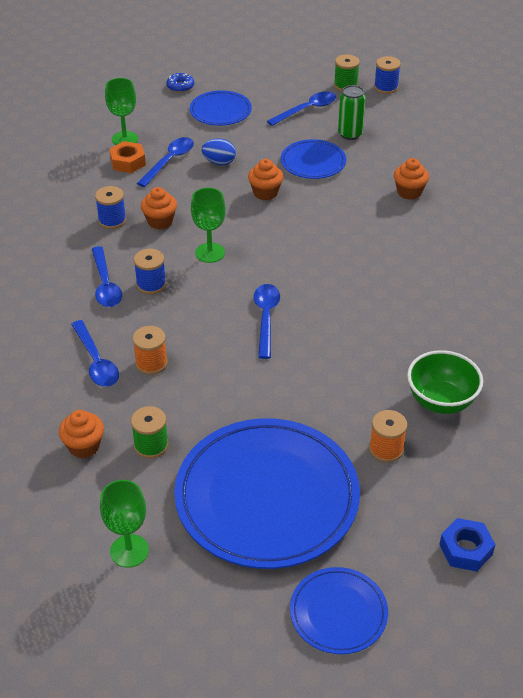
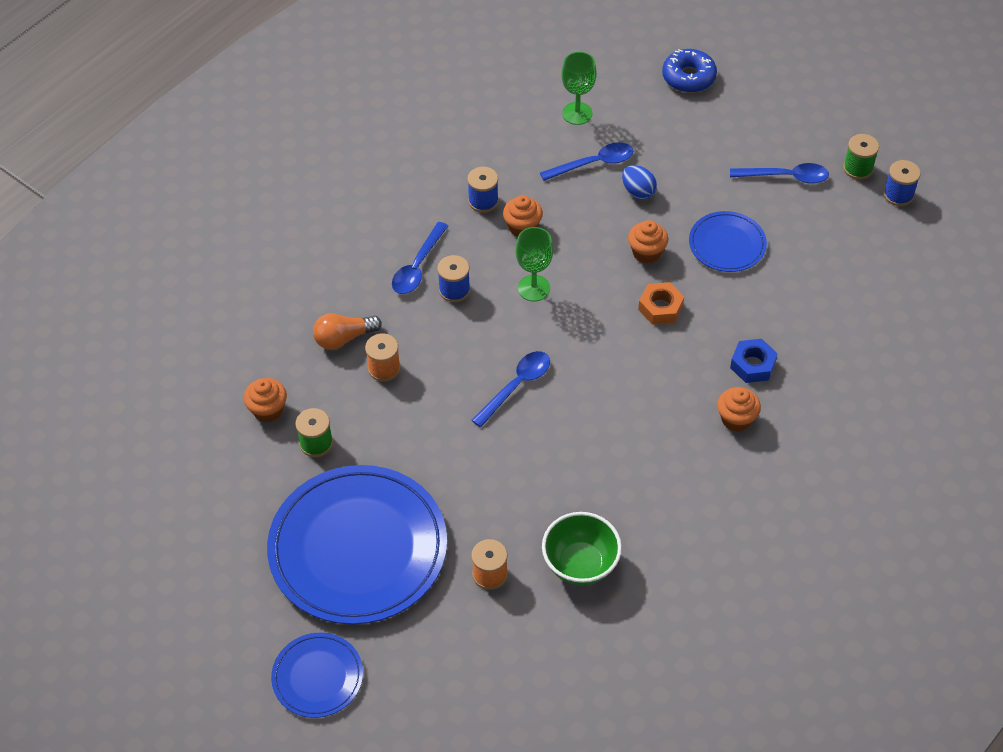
camera: 40 degrees right, 10 degrees up
(96, 361) = (344, 338): blue spoon -> orange light bulb
(128, 162) = (555, 142): orange nut -> orange nut (660, 308)
(129, 551) = (222, 520): green goblet -> none
(180, 86) = (688, 77): blue donut -> blue donut, size x1.64
(220, 111) = (698, 130): blue plate -> none
(350, 134) = (798, 232): green can -> none
(409, 192) = (785, 335): orange cupcake -> orange cupcake (736, 419)
(466, 549) = (461, 701): blue nut -> blue nut (752, 365)

